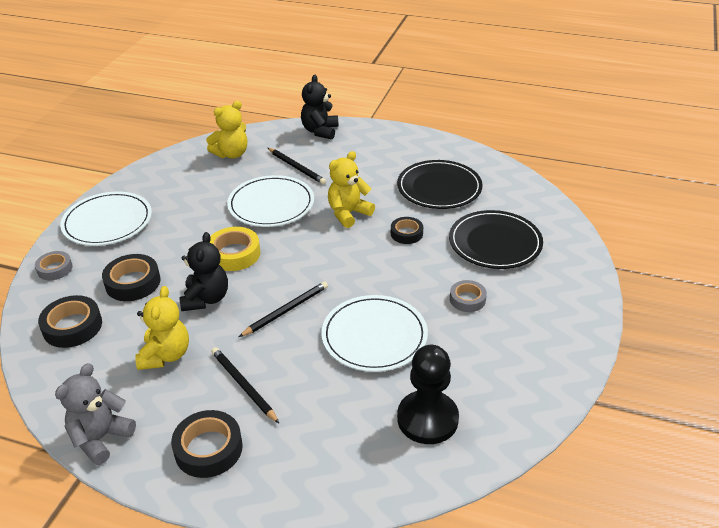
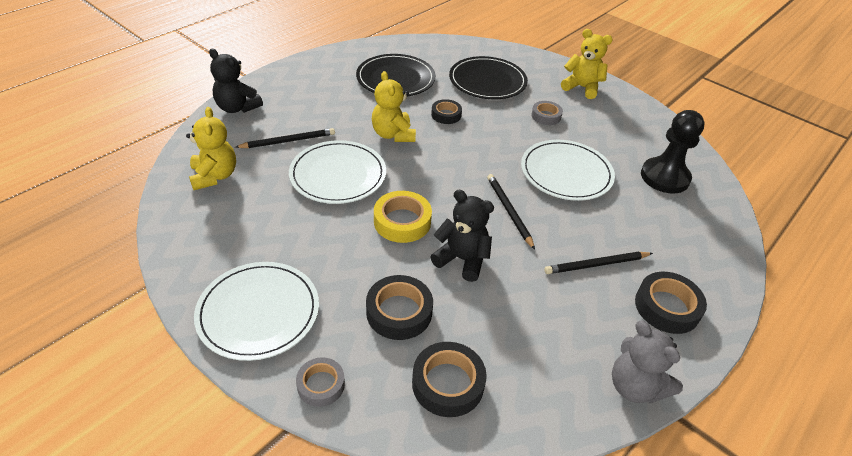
camera: 70 degrees left, 5 degrees up
(165, 355) = (533, 310): yellow teddy bear -> yellow teddy bear (582, 87)

